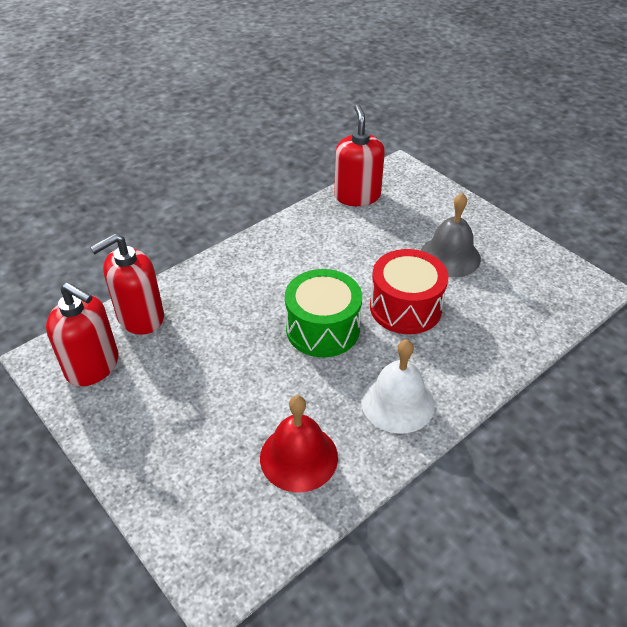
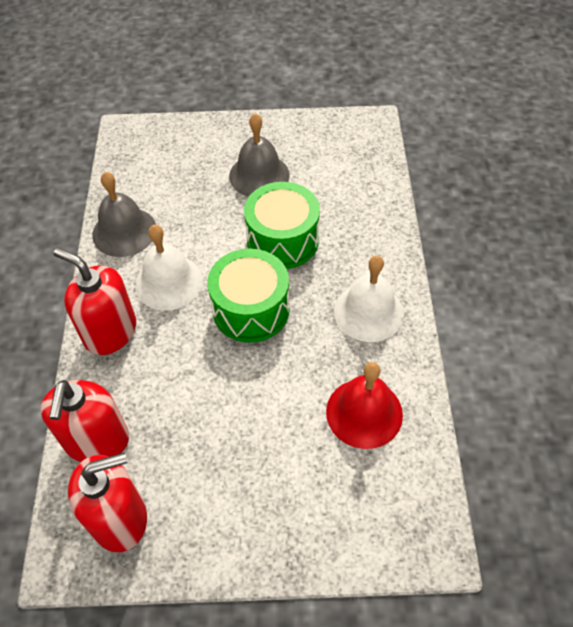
camera: 50 degrees left, 10 degrees up
(298, 271) = (169, 282): none -> white bell
(315, 222) = (124, 231): none -> grey bell
(357, 196) = (125, 182): red soap dispenser -> red soap dispenser (110, 332)
(405, 307) = (282, 240): red drum -> green drum

